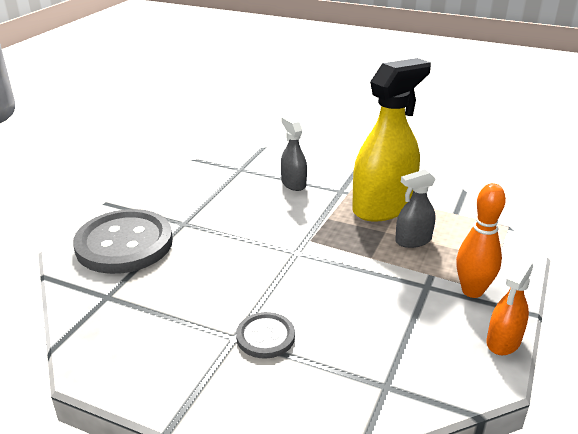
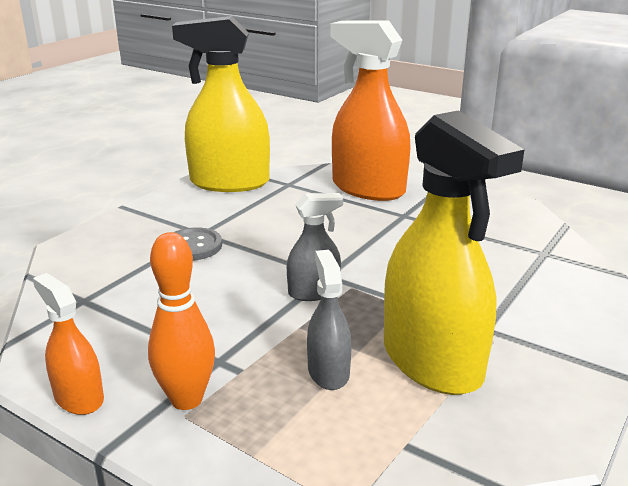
camera: 100 degrees right, 5 degrees down
(98, 343) = (229, 183): none -> yellow spray bottle
(124, 244) = (368, 188): grey button -> orange spray bottle
(293, 183) = (504, 289): grey spray bottle -> grey spray bottle (314, 292)

